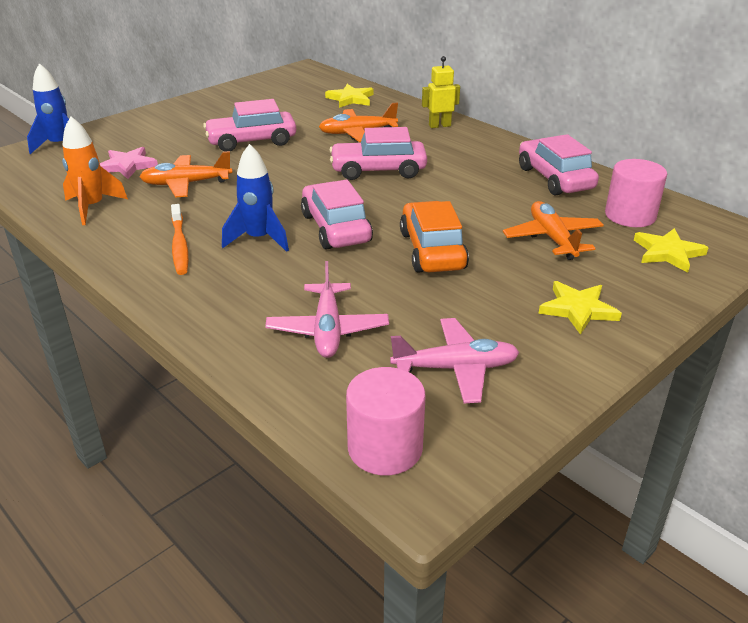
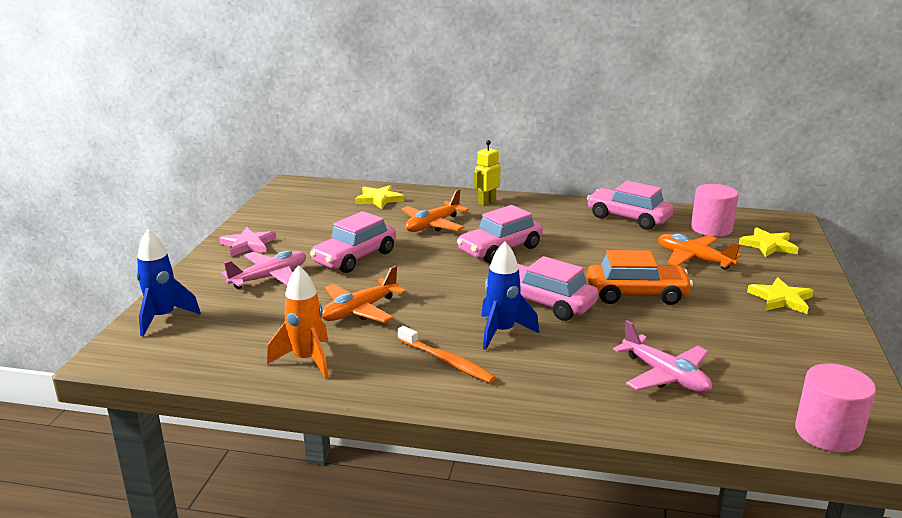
camera: 35 degrees left, 10 degrees down
(128, 166) = (273, 313): pink star -> pink star (248, 244)
(432, 250) = (636, 294): orange car -> orange car turned 135 degrees clockwise
(455, 368) = (780, 365): pink plane -> pink plane (269, 277)

